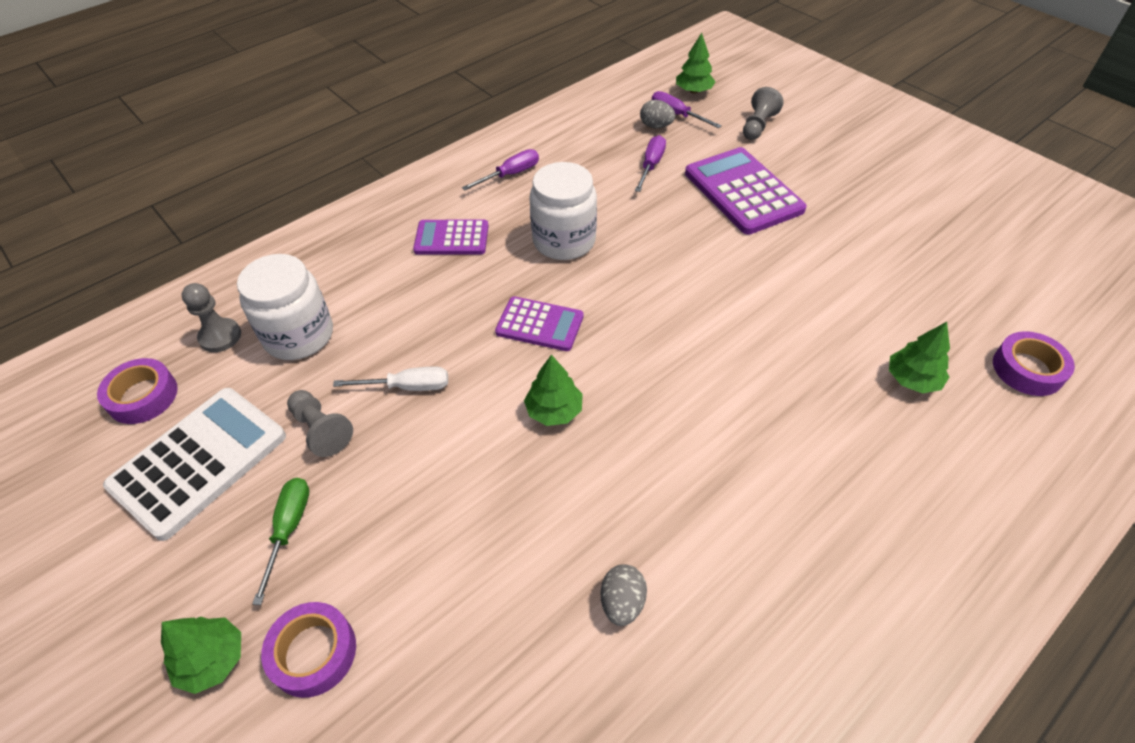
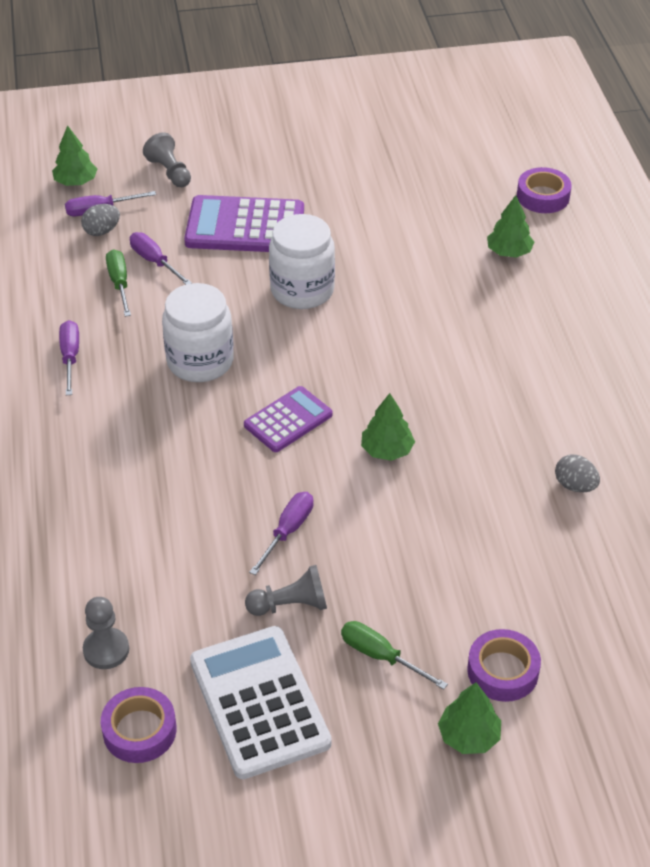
camera: 60 degrees left, 5 degrees down
(299, 335) = (158, 588): white jar -> white jar (302, 290)
(407, 387) = (287, 531): white screwdriver -> purple screwdriver
(451, 238) = (123, 434): purple calculator -> none
(609, 160) = (119, 283): none -> green screwdriver

